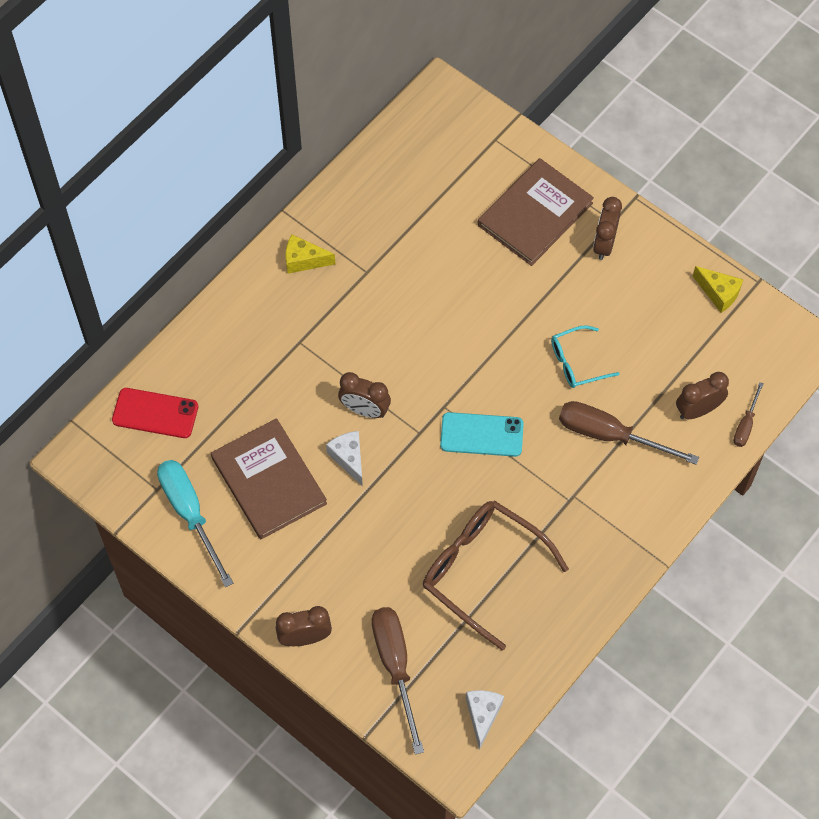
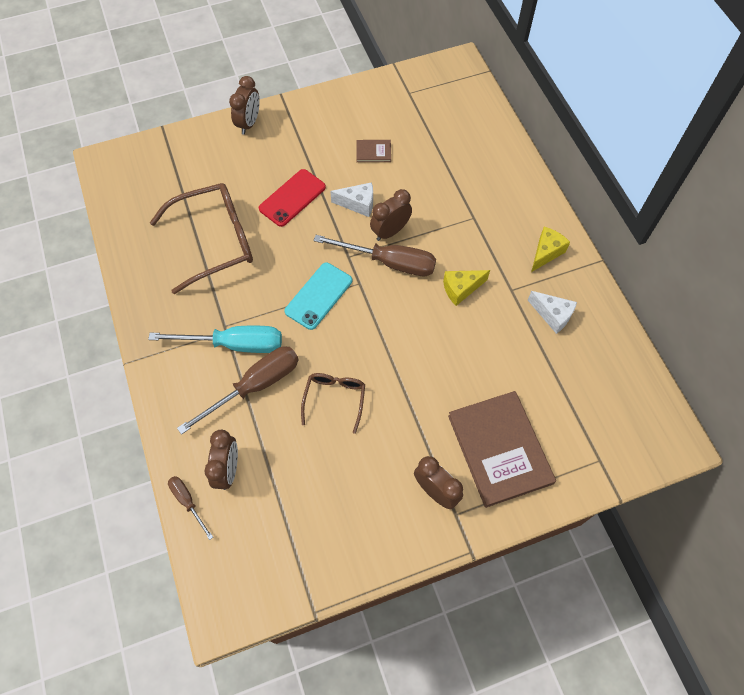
camera: 120 degrees right, 0 degrees up
(155, 413) = (467, 113): red phone -> red phone (292, 198)
(190, 513) = (379, 102): turquoise screwdriver -> turquoise screwdriver (234, 344)
(268, 481) = (373, 152): brown book -> brown book, size x0.43
(395, 666) = (191, 160): brown screwdriver -> brown screwdriver (389, 262)
(482, 715) = (120, 191): white cheese -> white cheese (552, 315)
(577, 362) = (334, 399): turquoise glasses -> brown glasses
(718, 293) = (325, 565): yellow cheese -> yellow cheese (461, 289)

